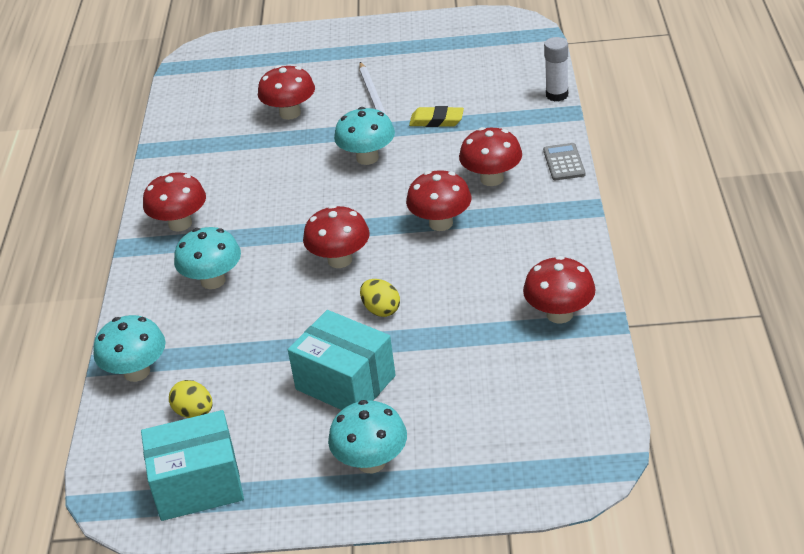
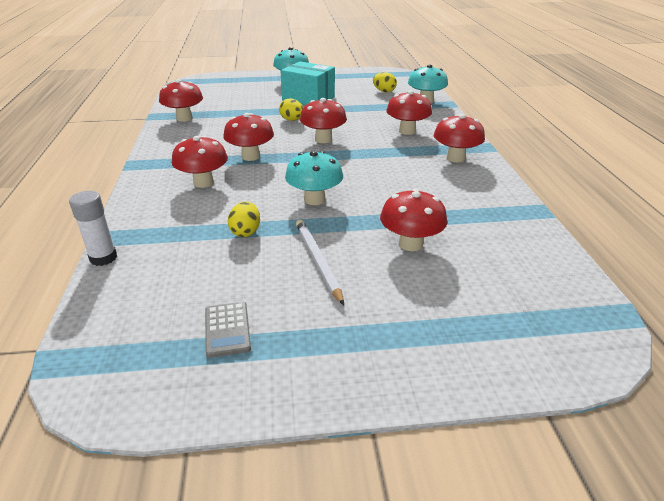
camera: 170 degrees right, 5 degrees down
(198, 485) = (369, 77): turquoise box -> none
(213, 281) = (407, 131): turquoise mushroom -> red mushroom
(436, 121) = (245, 232): yellow eraser -> yellow egg
(564, 162) = (135, 193): grey calculator -> grey calculator (227, 329)

